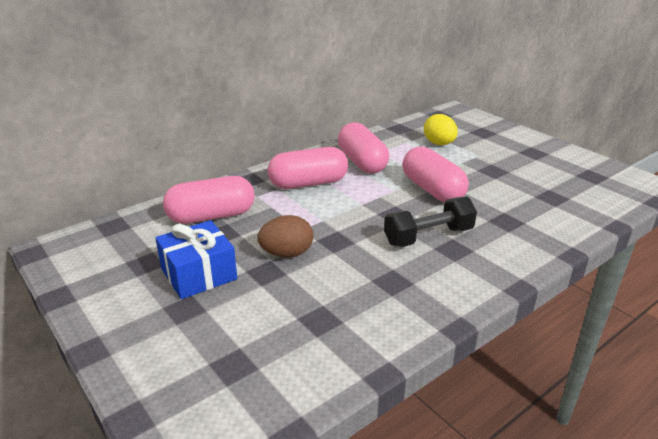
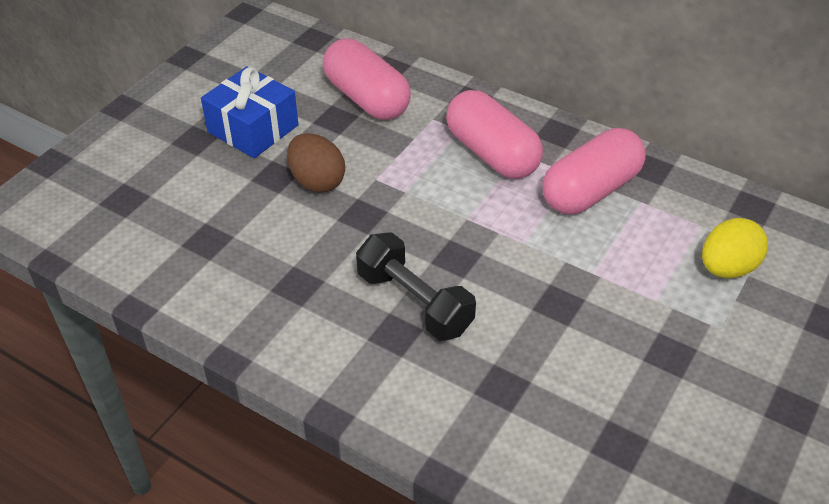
camera: 70 degrees right, 15 degrees up
(432, 190) = (551, 285): pink capsule -> none

